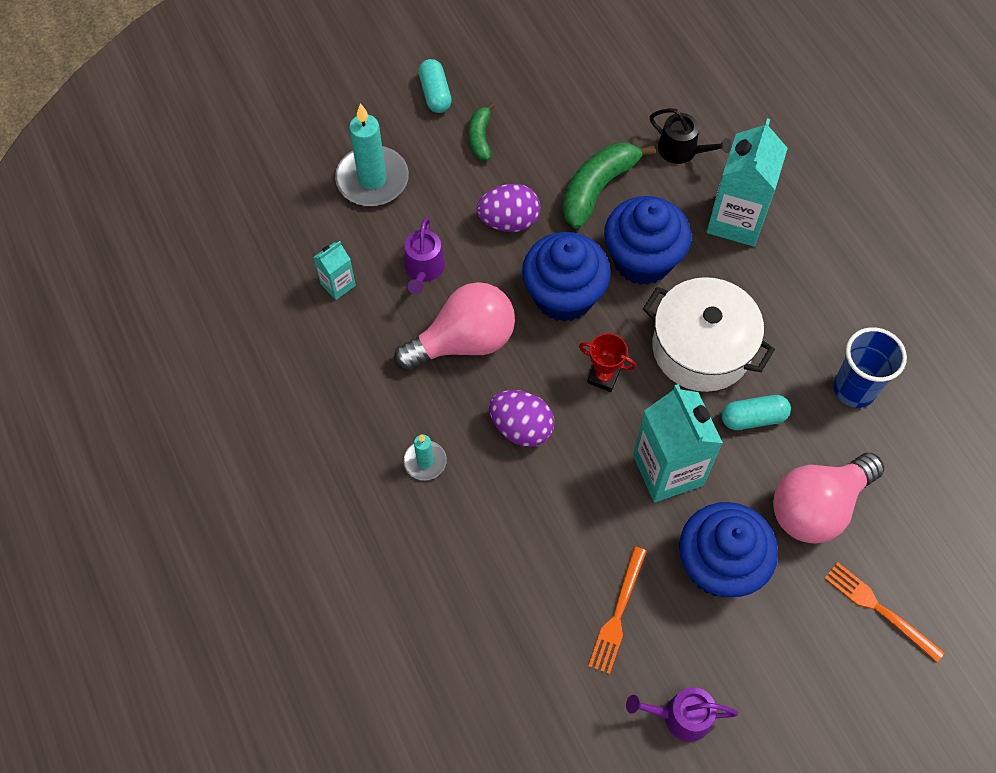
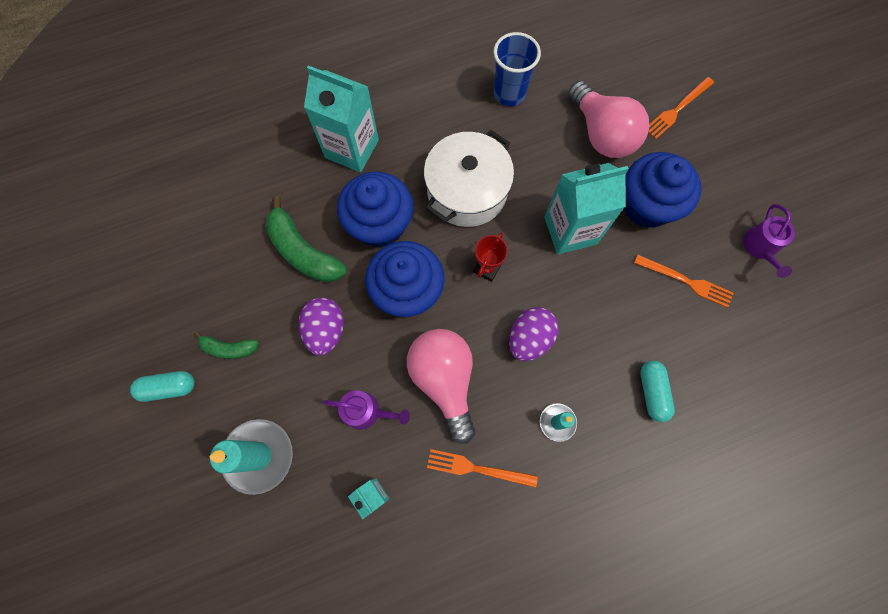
camera: 85 degrees left, 10 degrees up
(369, 381) = (477, 468): none -> orange fork
(682, 150) = (276, 179): black watering can -> none
(753, 418) = (529, 164): turquoise capsule -> turquoise capsule (652, 392)

